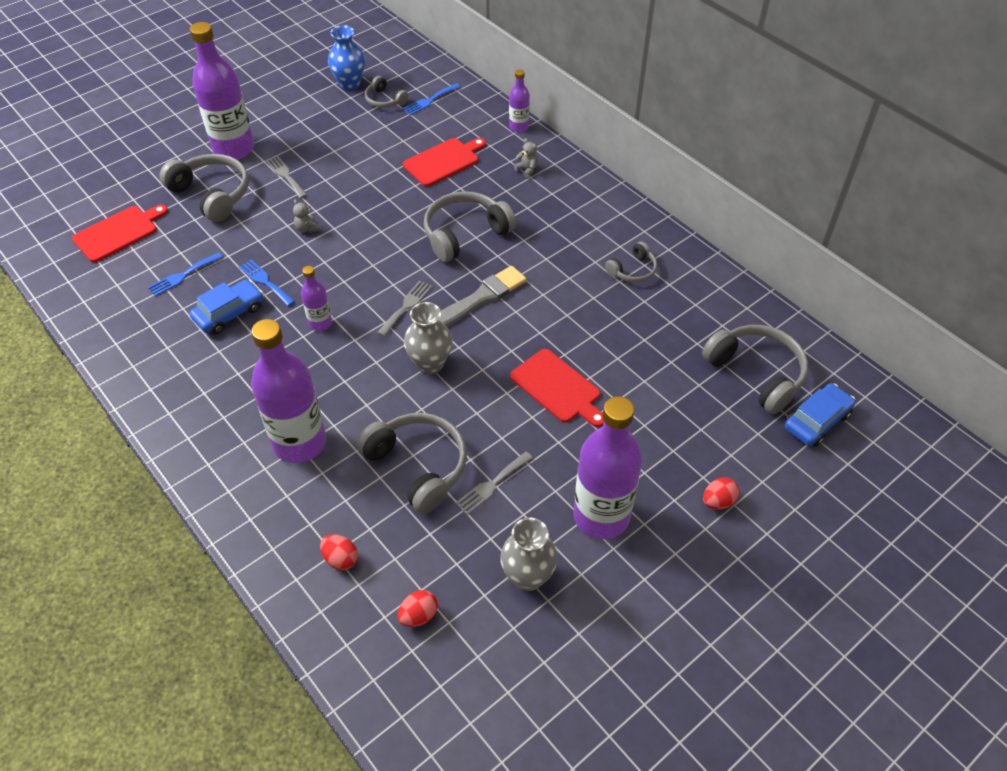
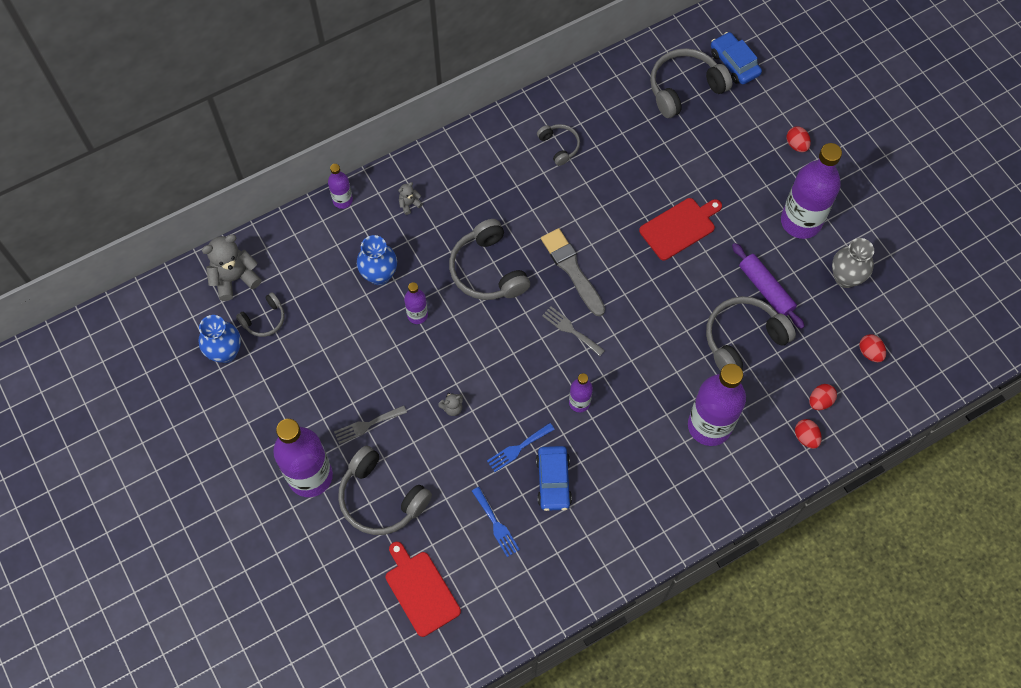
camera: 80 degrees left, 15 degrees up
(212, 194) = (381, 498): grey headphones -> grey headphones turned 105 degrees counterclockwise
(229, 313) = (553, 481): blue car -> blue car turned 150 degrees counterclockwise
(289, 546) = (806, 437): none -> red egg
(405, 192) = (417, 315): none -> purple bottle
(422, 78) = (235, 278): none -> grey teddy bear
(429, 100) = (277, 276): blue fork -> none
(430, 364) = (640, 318): grey vase -> none
(443, 161) = (379, 275): red cutting board -> blue vase
(492, 484) = (766, 289): grey fork -> purple rolling pin

